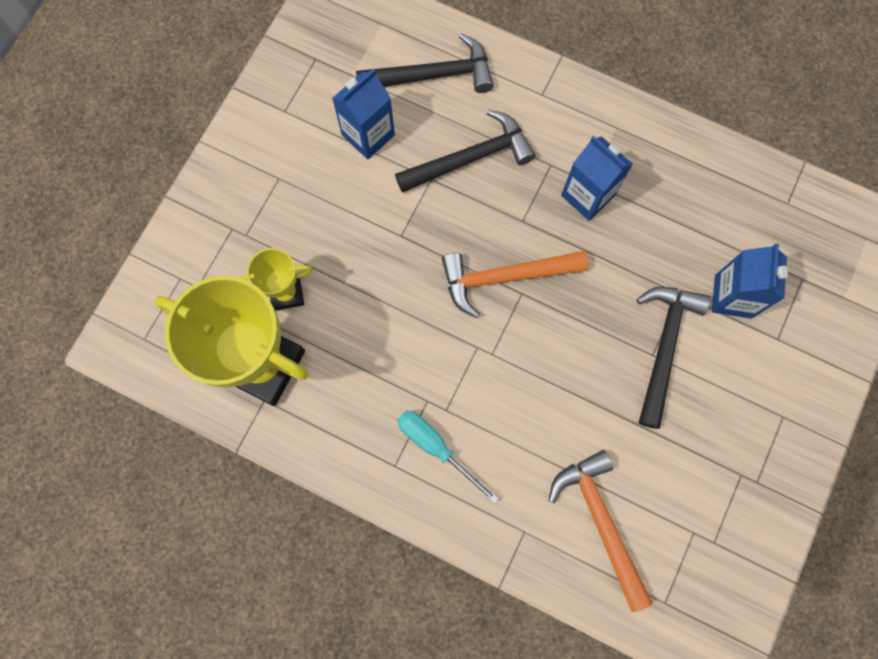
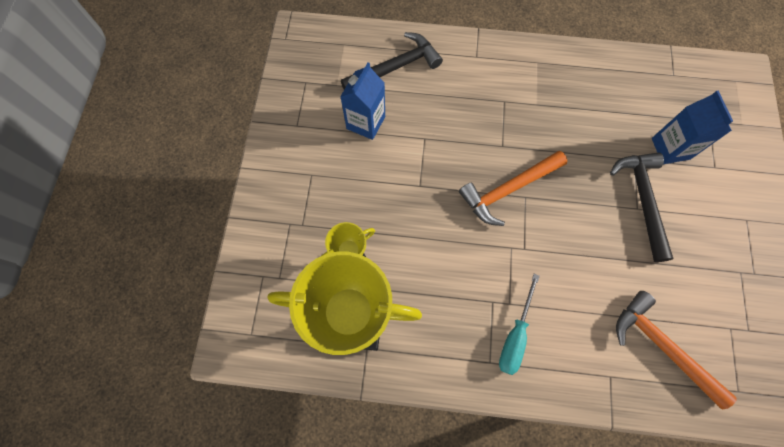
camera: 20 degrees left, 5 degrees down
(436, 447) = (515, 335): turquoise screwdriver -> turquoise screwdriver turned 90 degrees counterclockwise
(470, 158) = (446, 115): black hammer -> none
(587, 195) = (539, 113): blue carton -> none

